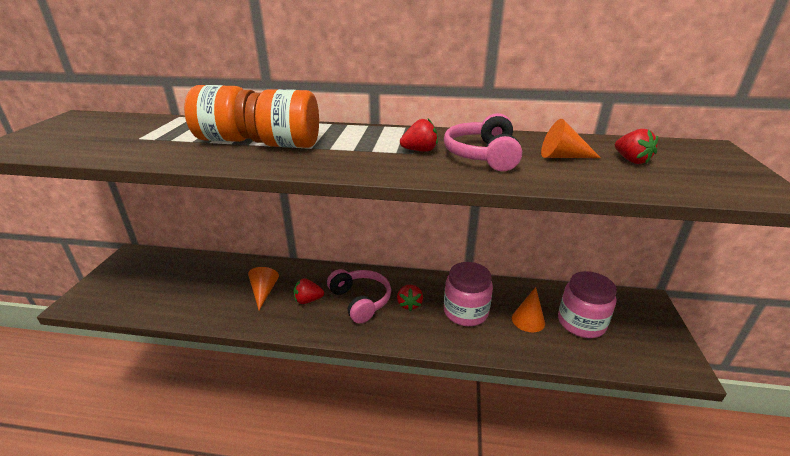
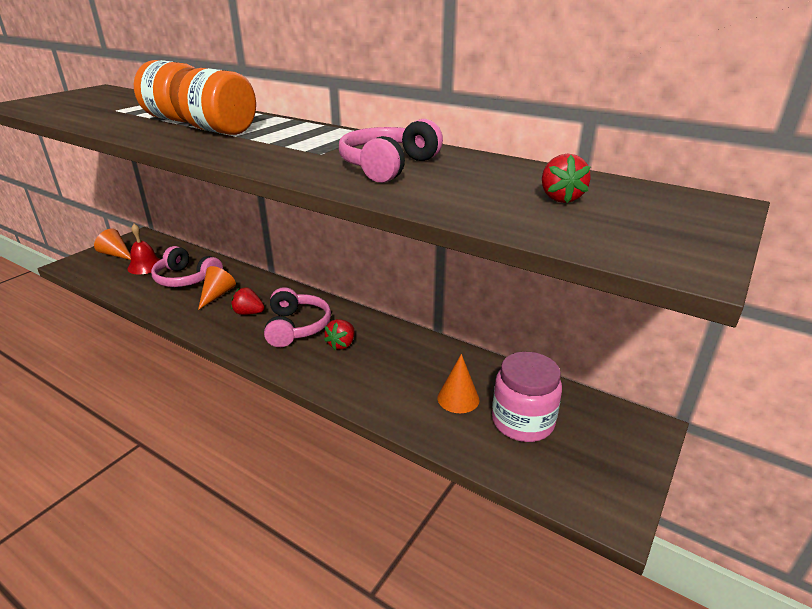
camera: 25 degrees right, 0 degrees up
(165, 283) = (145, 266): none -> red bell
(220, 284) = (187, 279): none -> pink headphones
(420, 150) = (331, 152): red strawberry -> none
(465, 312) = (394, 369): pink jar -> none
(562, 156) = (479, 181): orange cone -> orange cone (116, 254)

